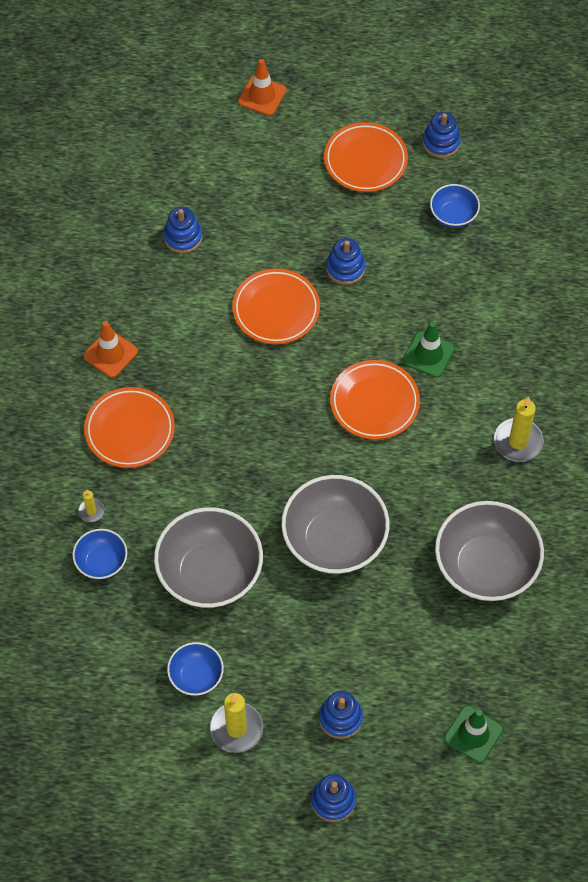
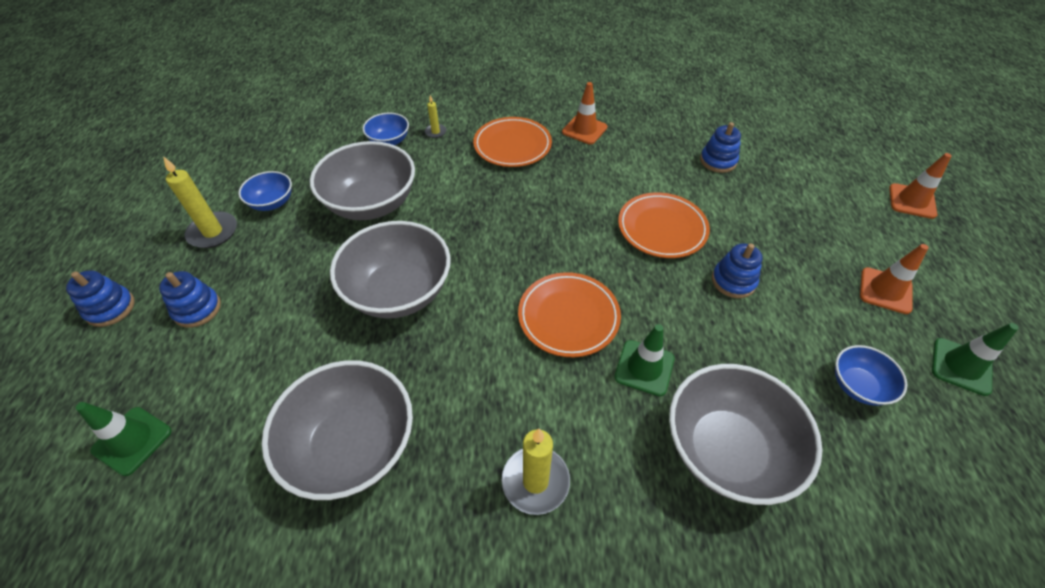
camera: 85 degrees right, 10 degrees down
(365, 161) = (885, 290): orange plate -> orange traffic cone
(441, 143) = (961, 366): blue stacking toy -> green traffic cone
(500, 315) = (726, 450): none -> grey bowl

